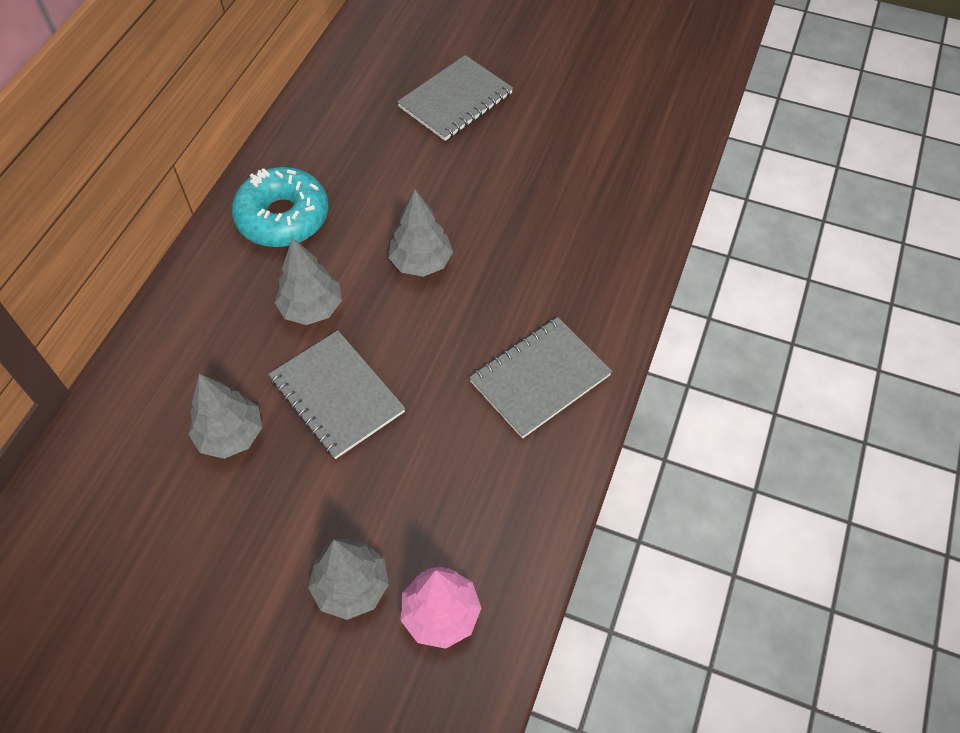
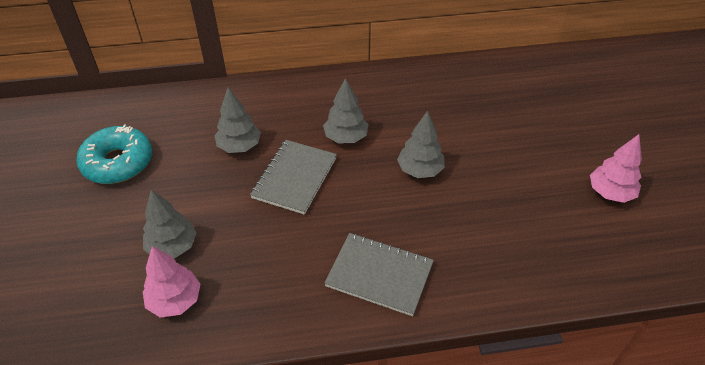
camera: 60 degrees right, 10 degrees down
(283, 217) = (398, 95): turquoise donut -> turquoise donut (118, 163)
(455, 100) = (564, 125): grey notebook -> none
(569, 124) = (610, 193): none -> pink tree

